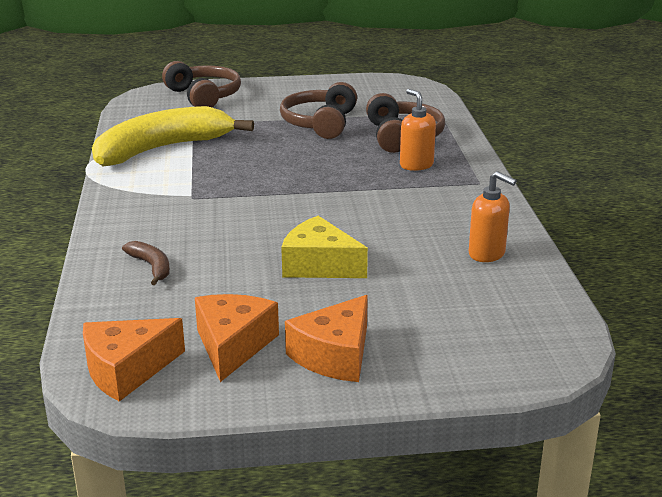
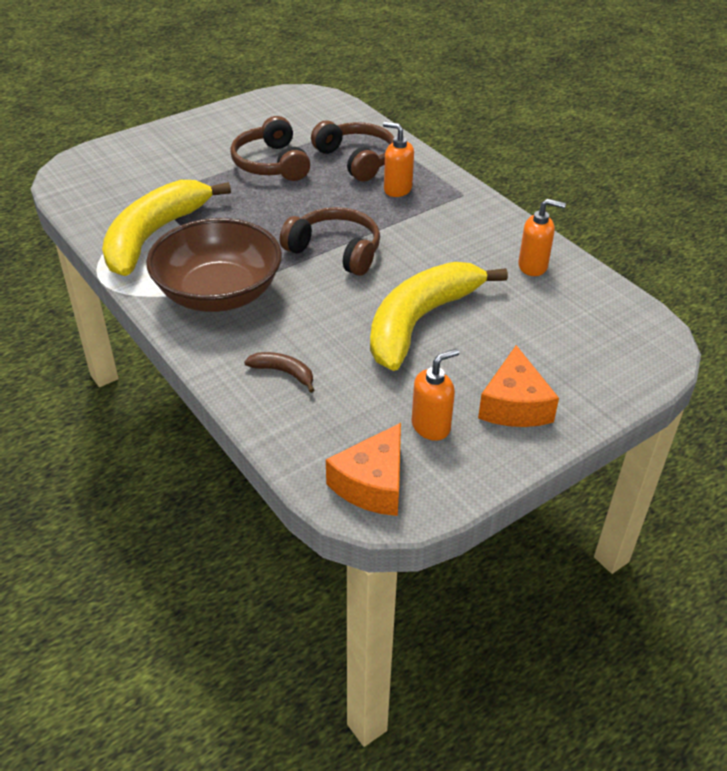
camera: 30 degrees left, 15 degrees up
(166, 199) = (219, 293): none -> brown bowl
(204, 96) = (127, 159): brown headphones -> brown headphones (335, 251)
(233, 345) = (431, 426): orange cheese -> orange soap dispenser
(319, 265) = (420, 321): yellow cheese -> yellow banana

